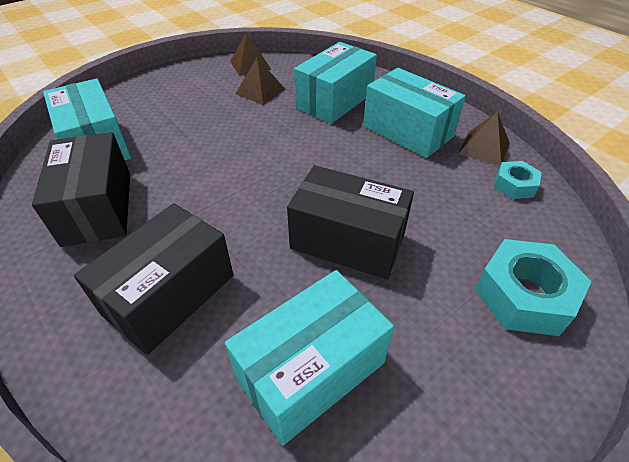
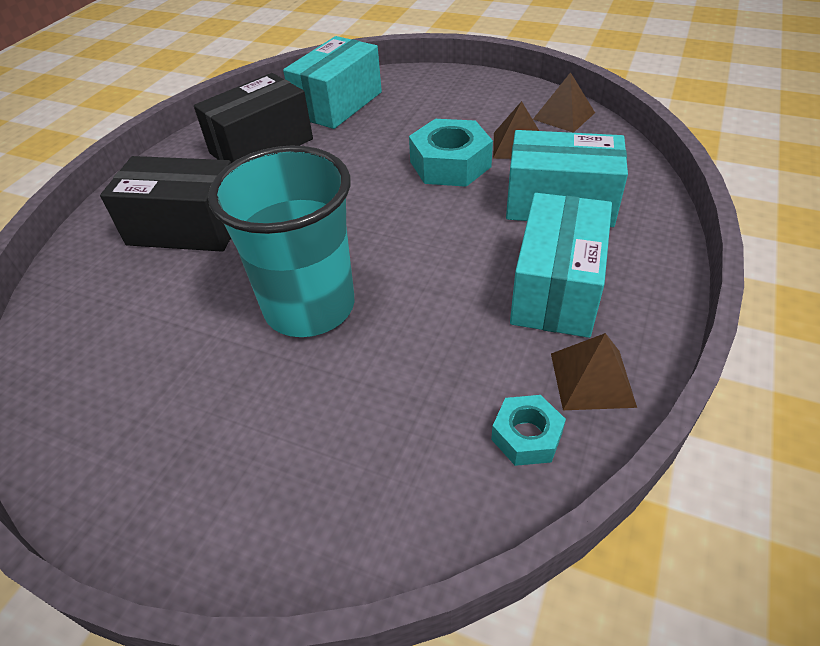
camera: 65 degrees right, 0 degrees up
(311, 370) = (139, 341): turquoise box -> none
(347, 241) = (309, 307): black box -> turquoise cup
(524, 295) = (305, 489): turquoise nut -> turquoise nut (450, 164)

